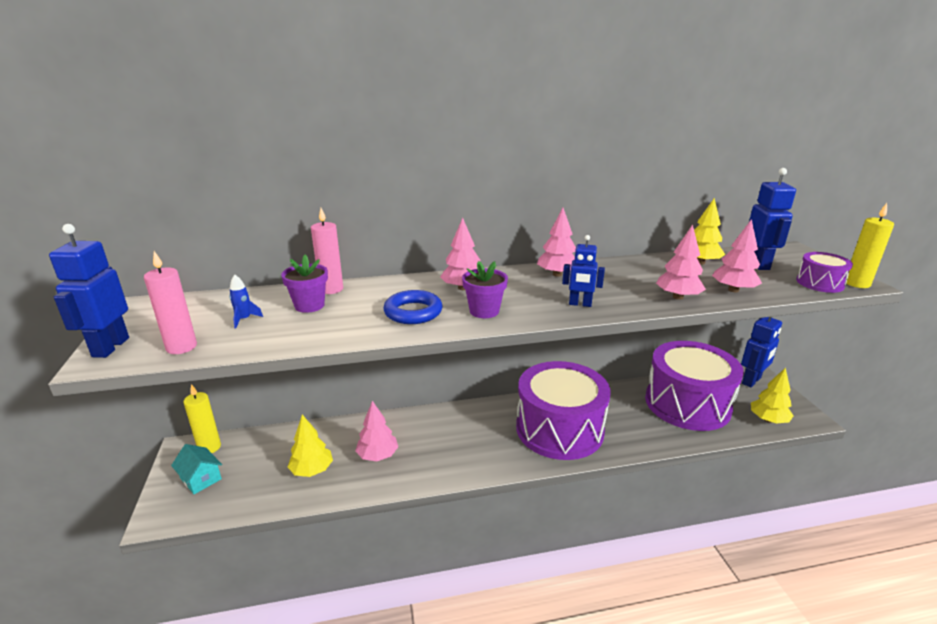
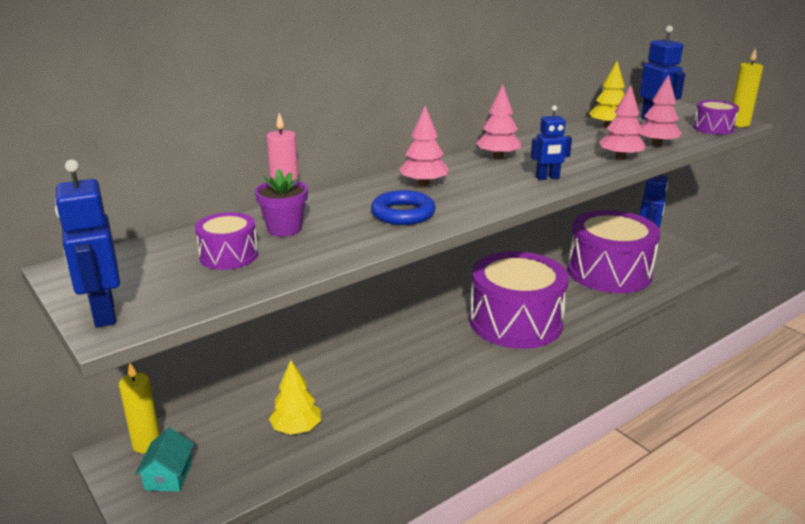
camera: 25 degrees left, 0 degrees up
(181, 347) = (194, 294): pink candle -> none
(201, 478) = (168, 476): turquoise house -> turquoise house turned 75 degrees clockwise
(244, 319) = (228, 255): blue rocket -> purple drum
(377, 456) = (356, 394): pink tree -> none
(484, 311) = (470, 199): purple flower pot -> none
(768, 420) = (680, 269): yellow tree -> none

